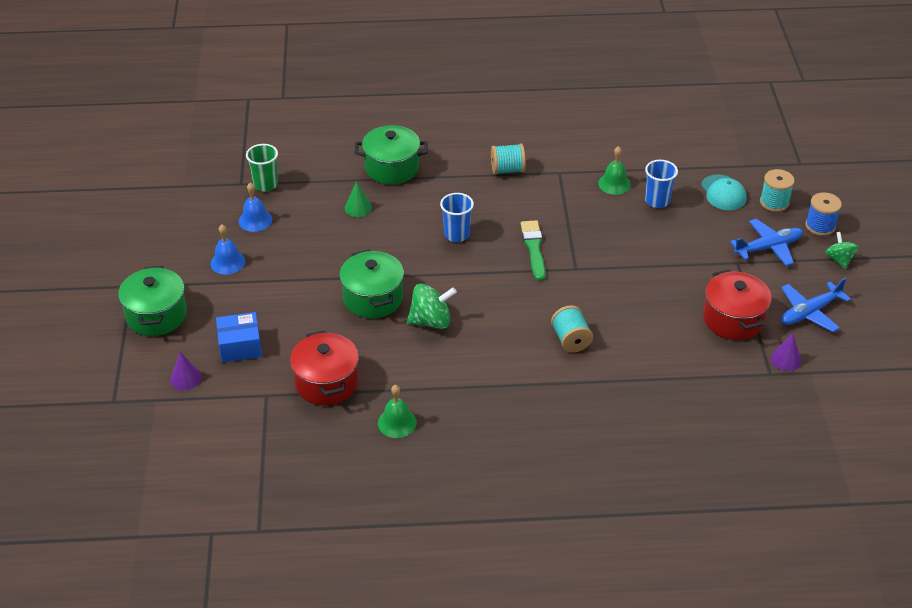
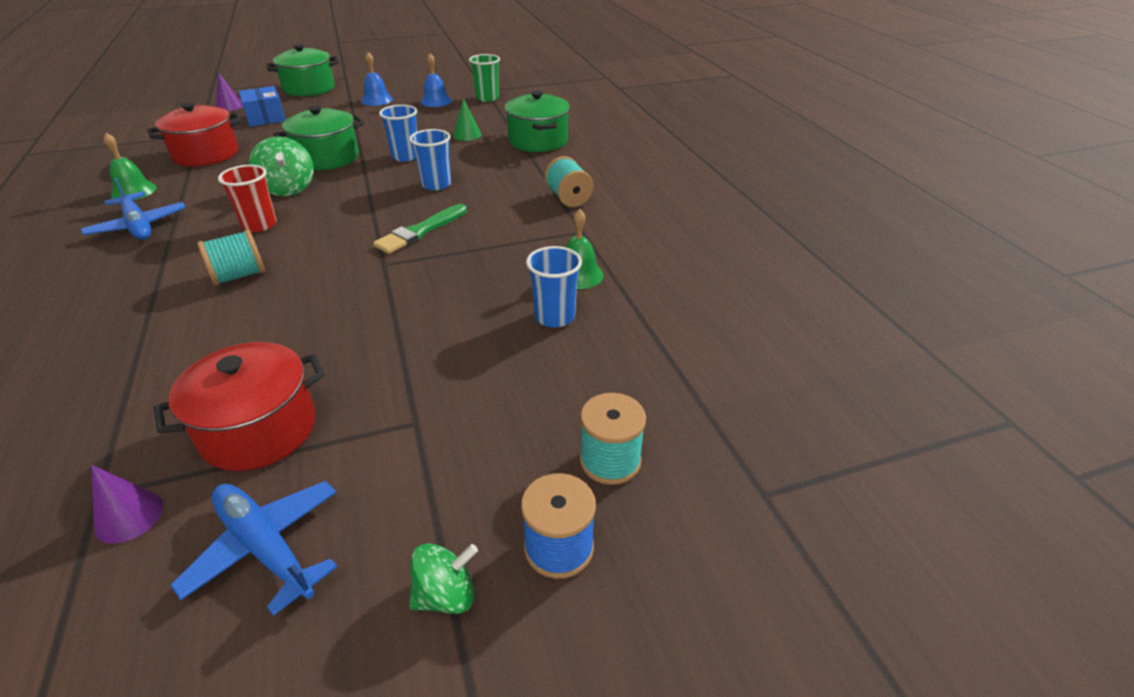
camera: 75 degrees right, 5 degrees down
(391, 249) = (405, 156): none -> blue cup
(494, 334) = (259, 225): none -> red cup
(534, 248) = (420, 231): green brush -> green brush turned 150 degrees clockwise
(723, 193) = (608, 387): turquoise cap -> none
(768, 247) = (465, 462): blue plane -> blue plane (138, 225)

